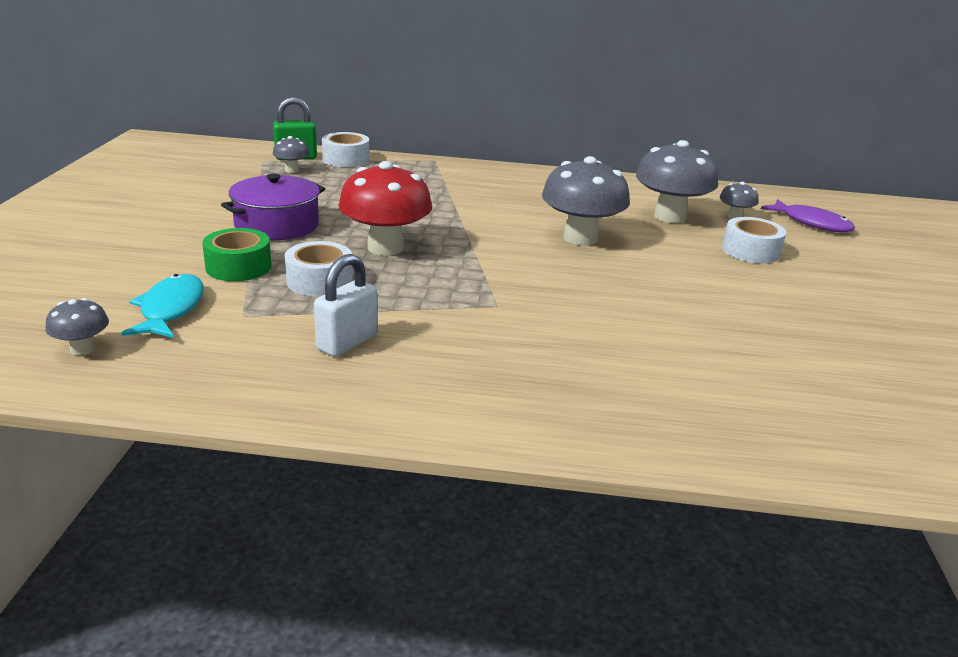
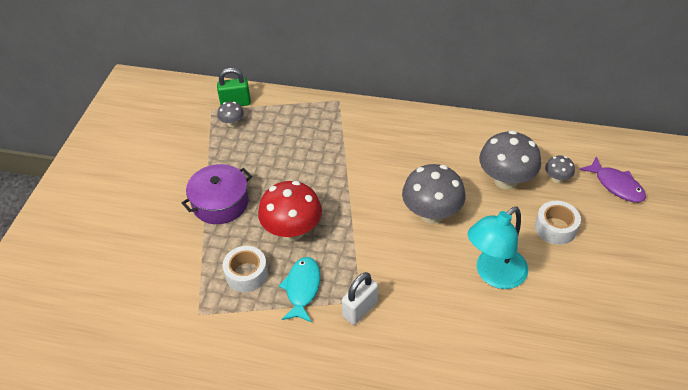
camera: 10 degrees right, 20 degrees up
(82, 349) = (107, 351): grey mushroom -> none
(170, 309) = (154, 308): turquoise fish -> turquoise fish (302, 288)
(238, 267) = (195, 258): green tape -> none
(346, 159) = (272, 103): white tape -> none
(347, 342) = (260, 344): white padlock -> white padlock (360, 309)
(684, 285) = (494, 275): none -> turquoise lamp

